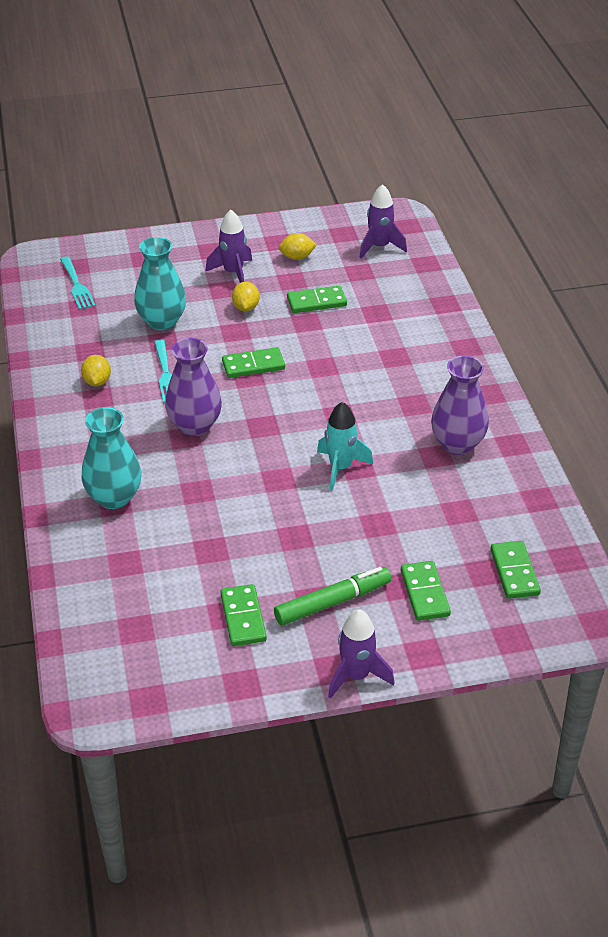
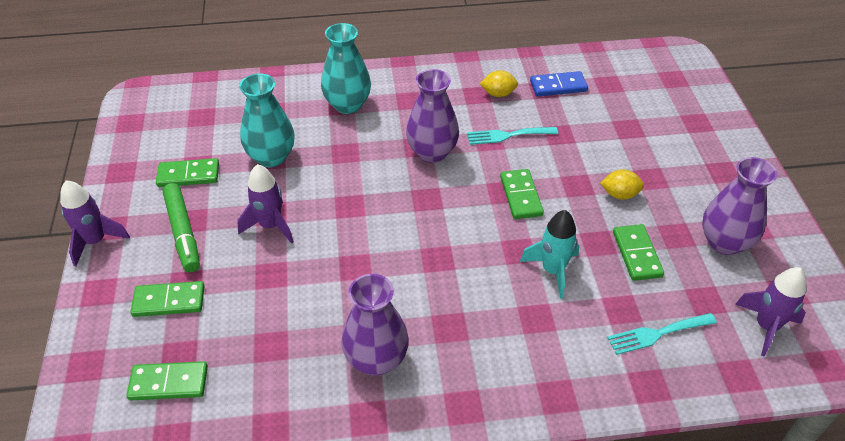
camera: 95 degrees right, 5 degrees up
(77, 286) = (641, 80): turquoise fork -> turquoise fork (657, 334)
(85, 340) = (558, 86): none -> blue domino
(162, 321) = (590, 133): turquoise vase -> turquoise vase (271, 157)
(233, 273) = (682, 187): purple rocket -> purple rocket (271, 226)
(297, 257) = (724, 242): yellow lemon -> purple vase
(340, 468) = (356, 252): turquoise rocket -> turquoise rocket (552, 270)

